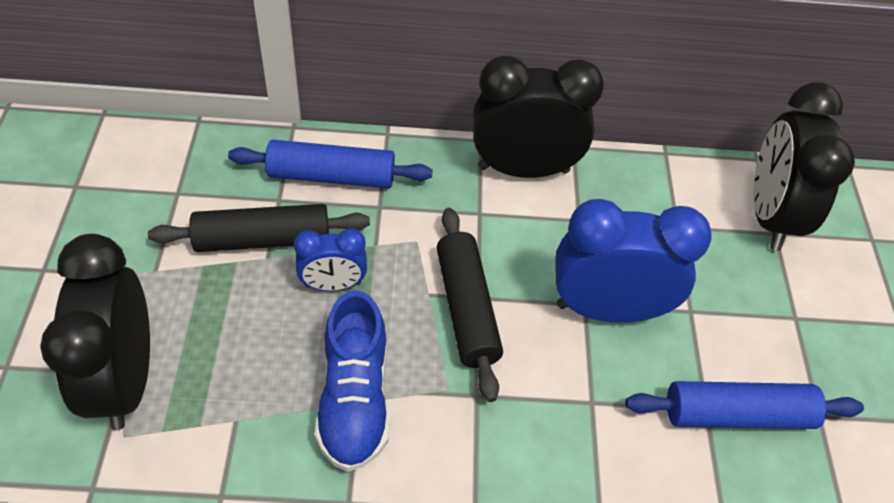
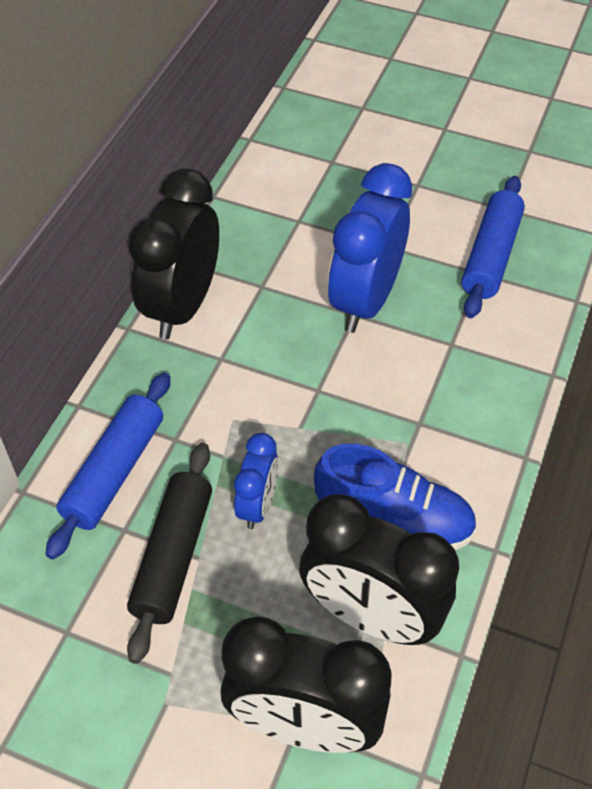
camera: 65 degrees left, 0 degrees up
(466, 309) = (327, 403): black rolling pin -> none
(769, 216) = (313, 157): black clock -> black clock (371, 616)

